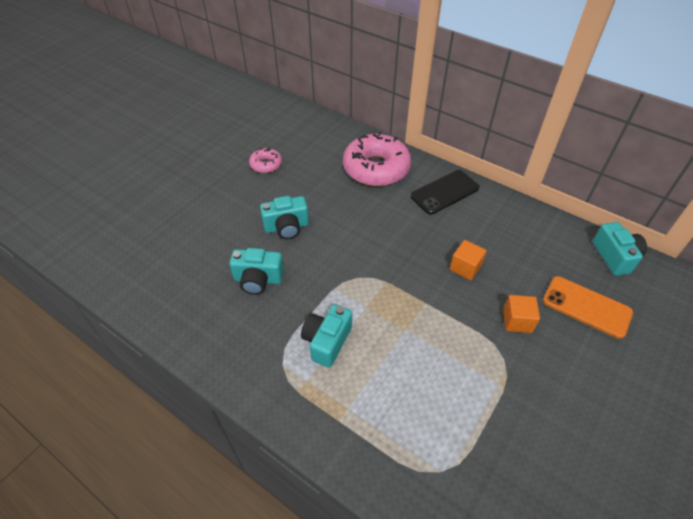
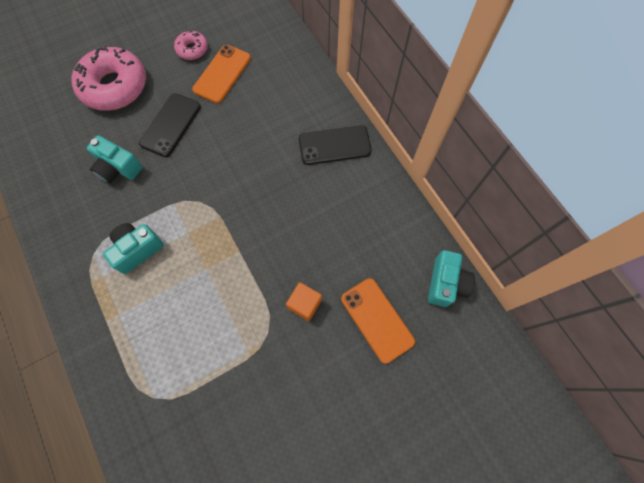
camera: 25 degrees right, 20 degrees up
(286, 227) = (171, 125): turquoise camera -> black phone
(307, 174) = (222, 74): none -> orange phone
(376, 168) = (288, 92): pink donut -> pink donut (114, 86)
(465, 267) = (297, 232): orange cube -> none

